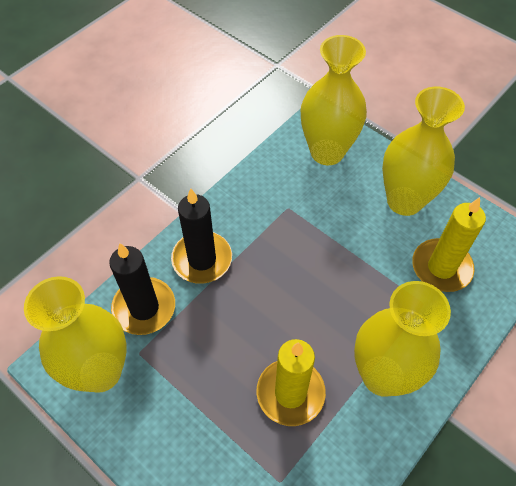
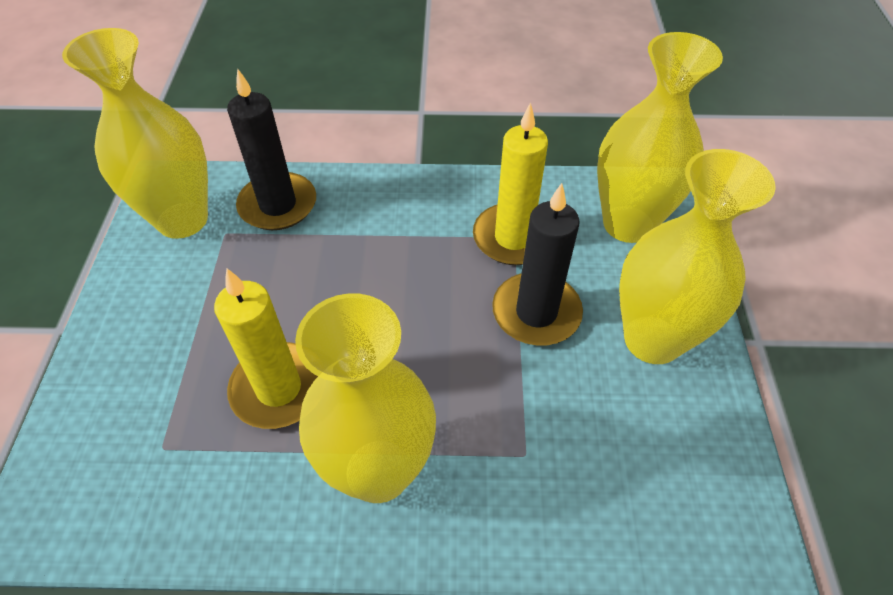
camera: 50 degrees right, 5 degrees down
(202, 259) = (374, 211): black candle -> black candle (536, 312)
(441, 267) = (600, 442): yellow candle -> yellow candle (513, 238)

